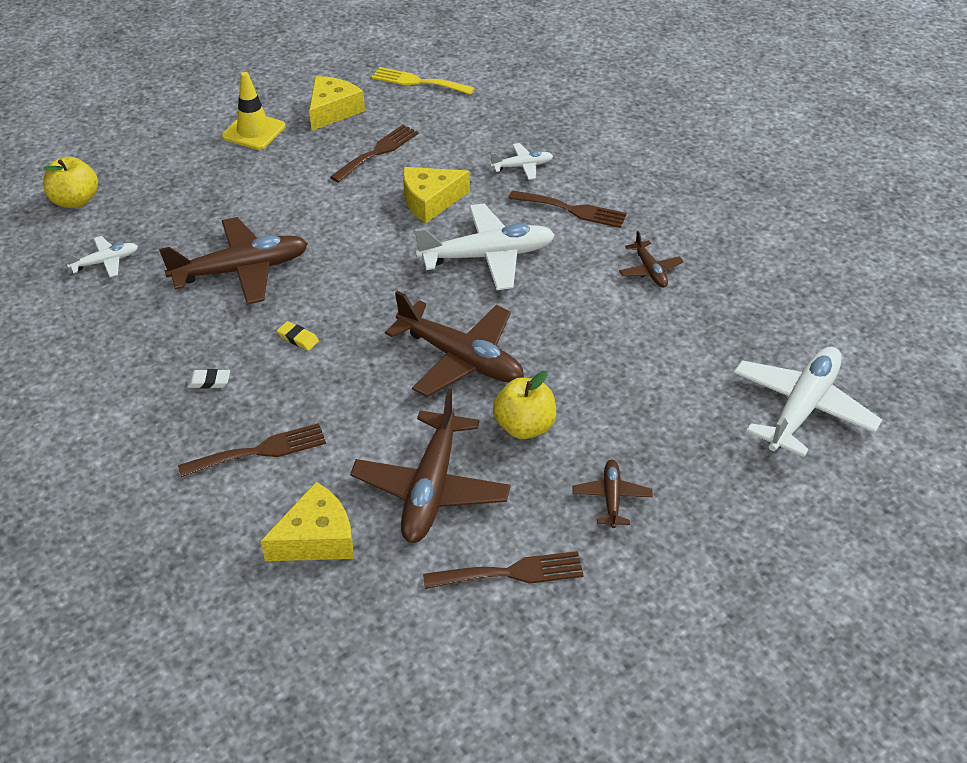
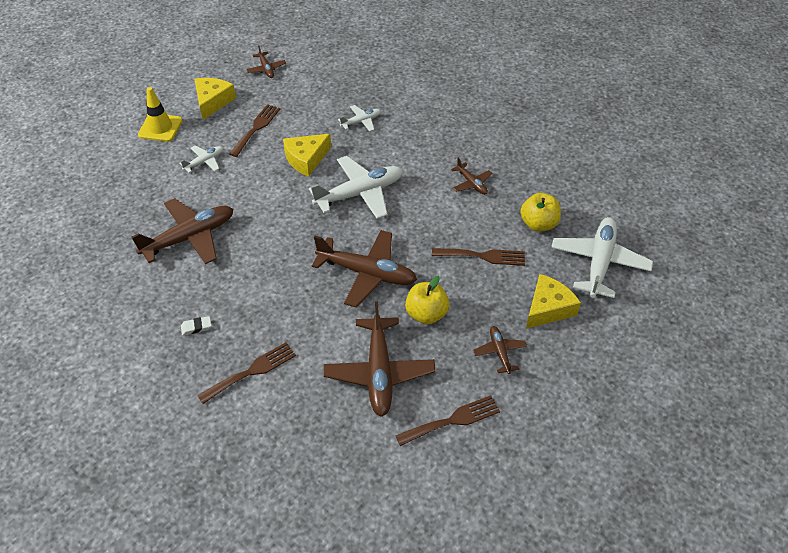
camera: 15 degrees left, 5 degrees up
(75, 201) = (45, 206): yellow apple -> yellow apple (538, 224)
(106, 262) = (86, 250): white plane -> white plane (204, 162)
(298, 338) = (249, 281): yellow eraser -> none
(316, 538) = (313, 427): yellow cheese -> yellow cheese (548, 308)
(418, 82) = (266, 69): yellow fork -> brown plane
(572, 210) = (406, 148): brown fork -> brown fork (483, 256)

